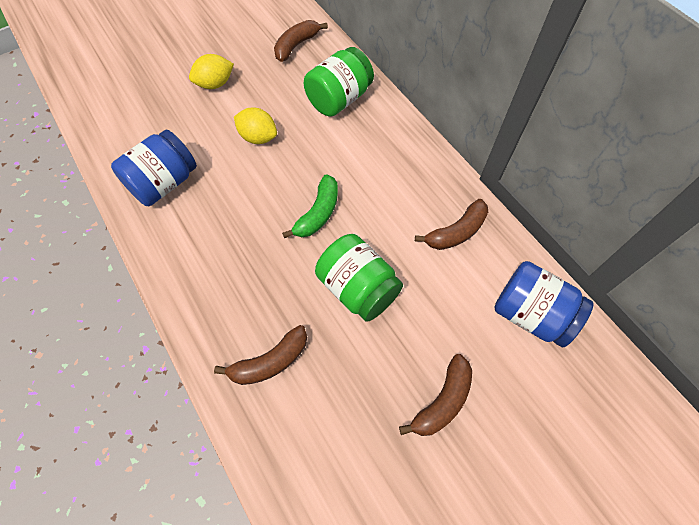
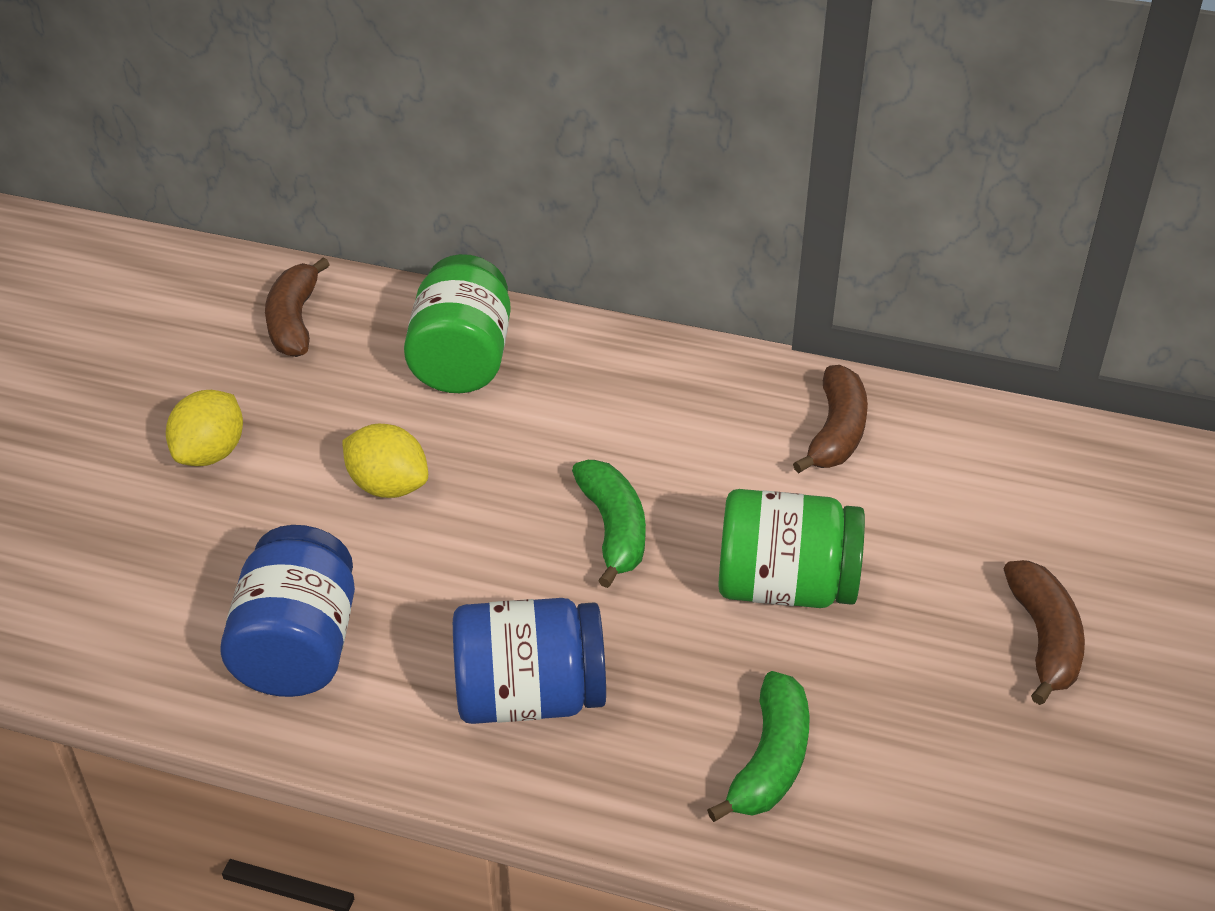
camera: 40 degrees left, 20 degrees down
(258, 137) = (388, 486): yellow lemon -> yellow lemon turned 45 degrees clockwise
(270, 362) = (770, 761): brown banana -> green banana
(530, 314) = (1034, 469): blue jar -> blue jar (529, 696)

